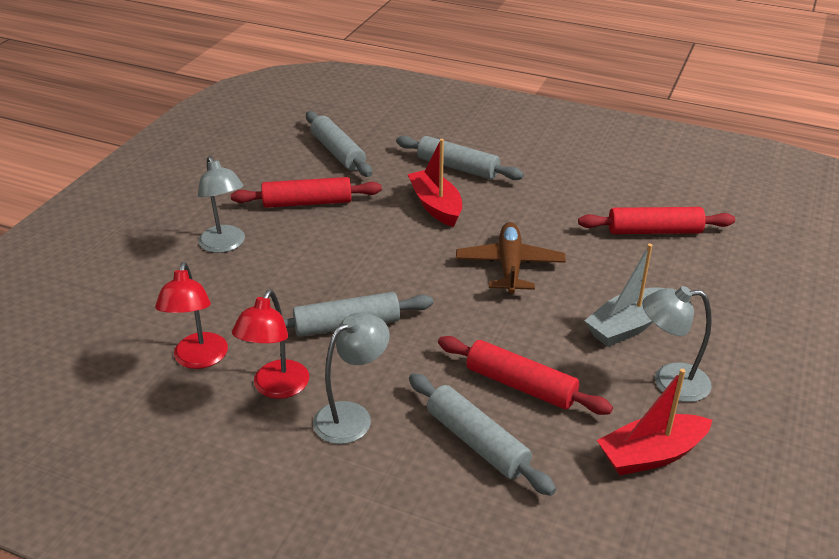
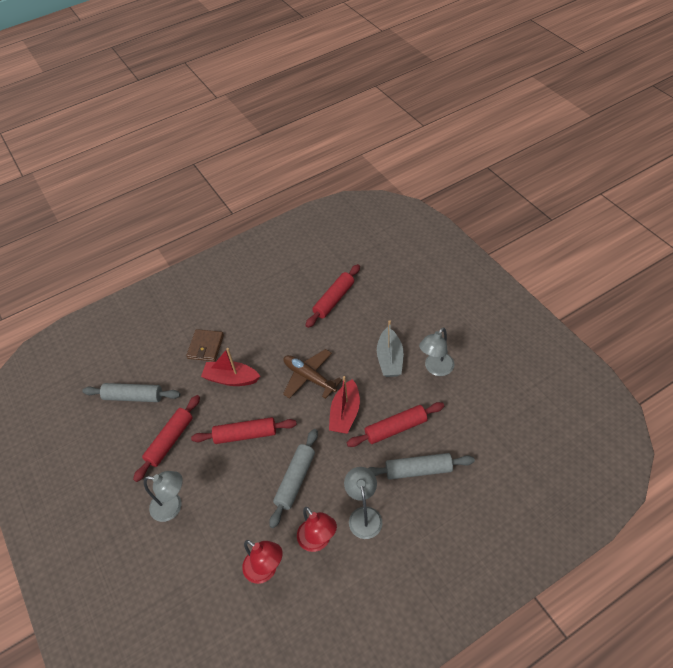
camera: 50 degrees left, 15 degrees up
(371, 253) = (245, 435): none -> red rolling pin
(457, 167) = (206, 347): grey rolling pin -> brown wallet
(651, 455) = (471, 406): red boat -> red boat (345, 413)

